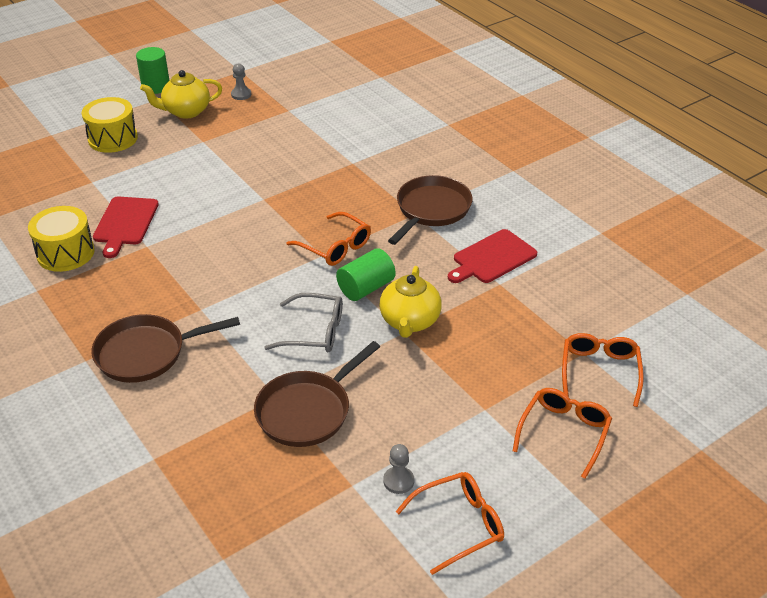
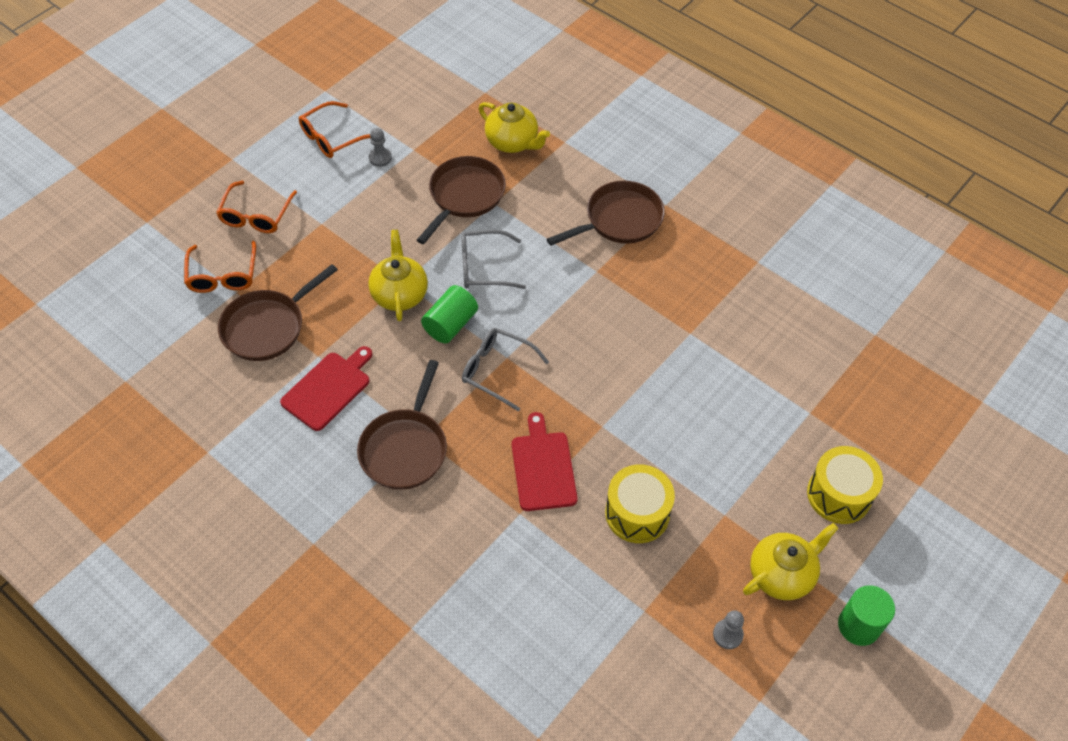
camera: 165 degrees right, 15 degrees up
(65, 253) = (763, 308): yellow drum -> yellow drum (637, 513)
(125, 223) = (731, 358): red cutting board -> red cutting board (543, 467)
(220, 470) = (512, 142): none -> yellow teapot
(335, 247) = (497, 371): orange glasses -> grey glasses
(549, 315) = (267, 327): none -> brown pan

